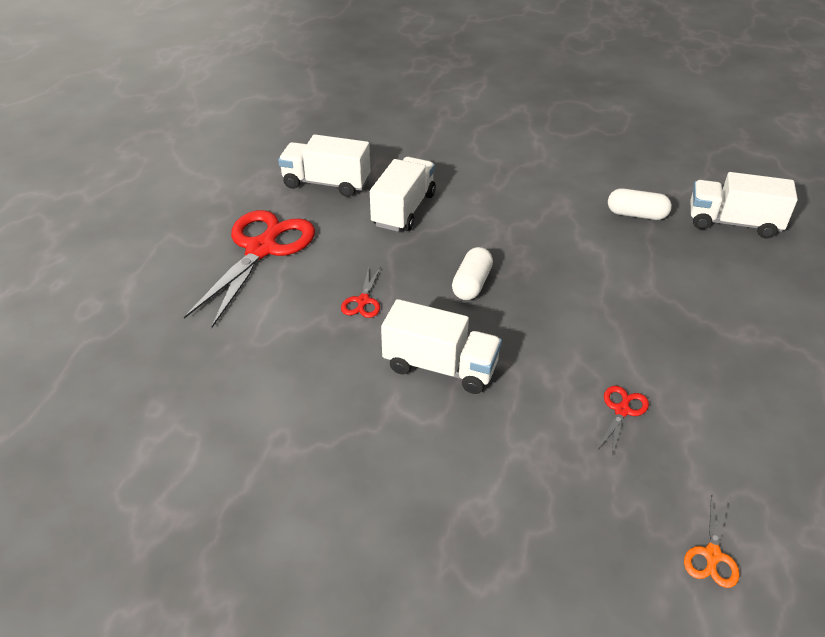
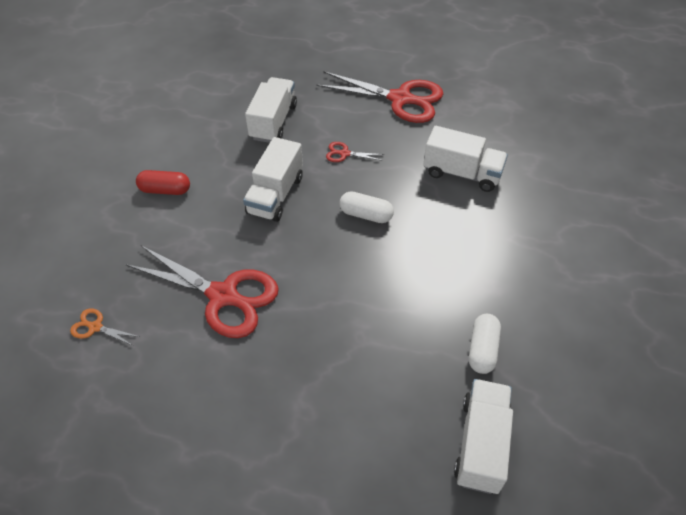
camera: 90 degrees right, 10 degrees up
(326, 183) = (492, 125): white truck -> white truck (273, 122)
(431, 502) = (165, 190): none -> red capsule
(622, 410) = (223, 296): red scissors -> red scissors, size x2.38

